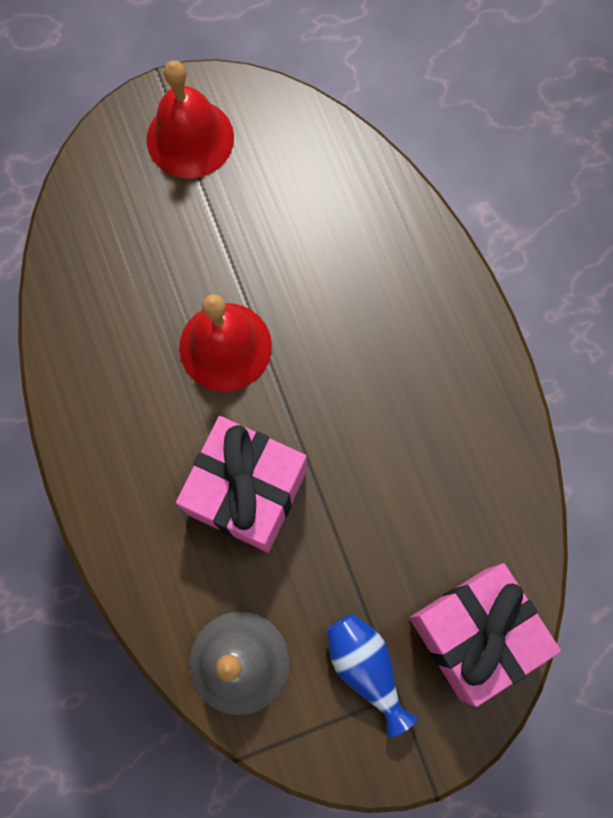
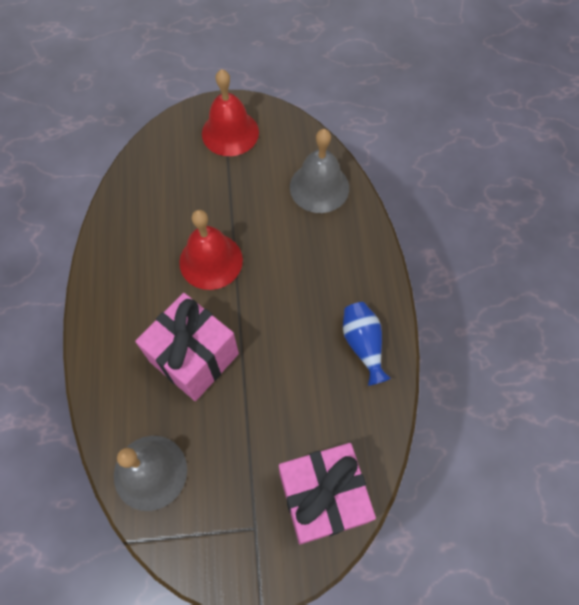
camera: 15 degrees right, 10 degrees down
(346, 194) = (319, 187): none -> grey bell
(366, 667) = (238, 501): blue vase -> blue vase (363, 345)

